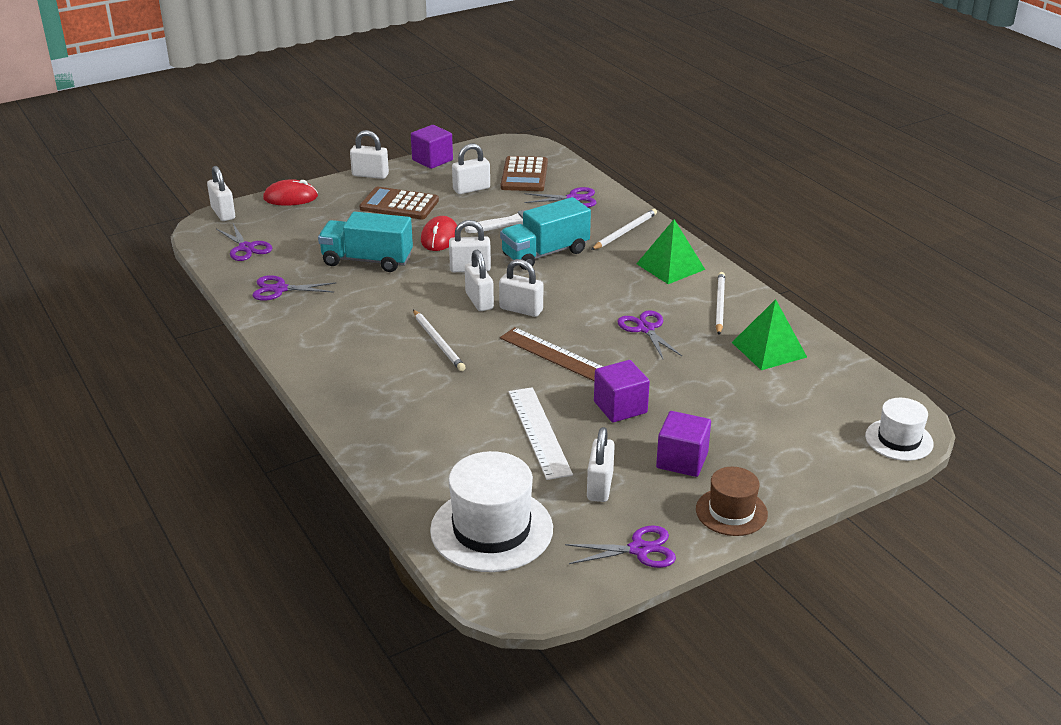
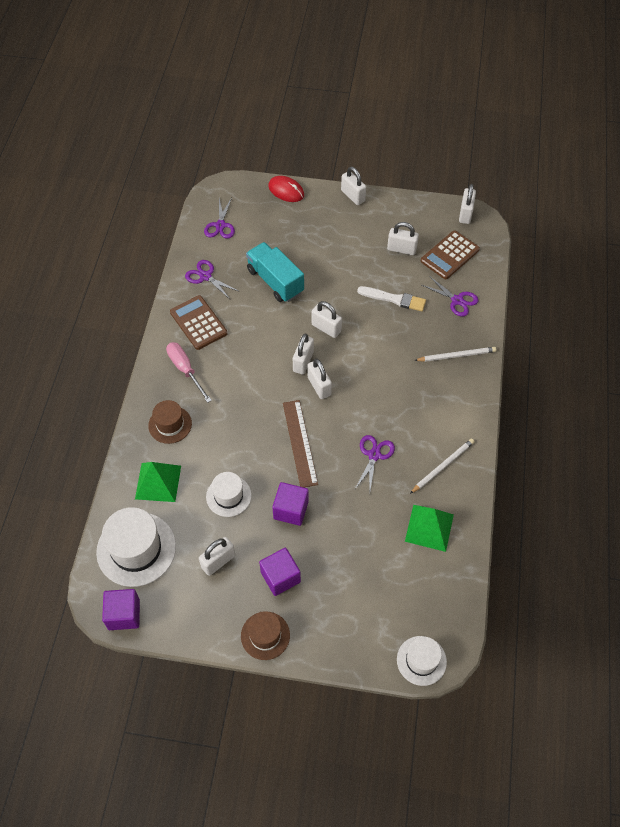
camera: 40 degrees right, 25 degrees up
(223, 213) = (236, 183): white padlock -> white padlock (465, 214)
(352, 365) = (185, 370): none -> pink screwdriver
(392, 413) = (170, 424): none -> brown hat
(399, 205) = (342, 238): brown calculator -> brown calculator (198, 323)
(432, 160) = (405, 203): purple cube -> purple cube (124, 614)
(438, 342) = (246, 383): white pencil -> none
(440, 237) = (336, 286): red mouse -> none
(539, 432) = (228, 496): white ruler -> white hat
(545, 253) = (384, 344): turquoise truck -> none
(639, 549) = (191, 622): purple scissors -> none
(670, 266) = (450, 409): green pyramid -> green pyramid (158, 482)

